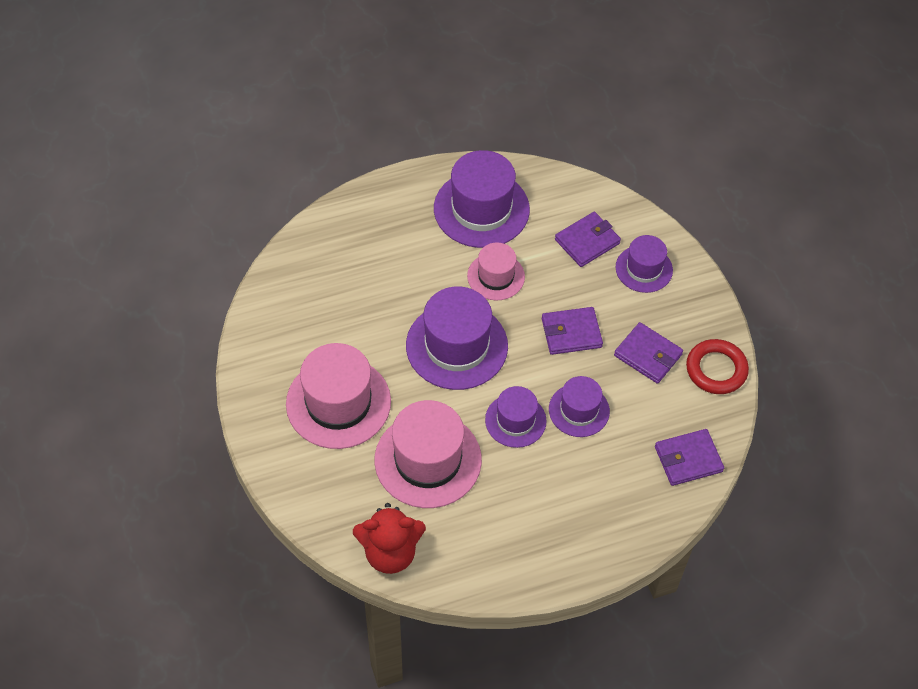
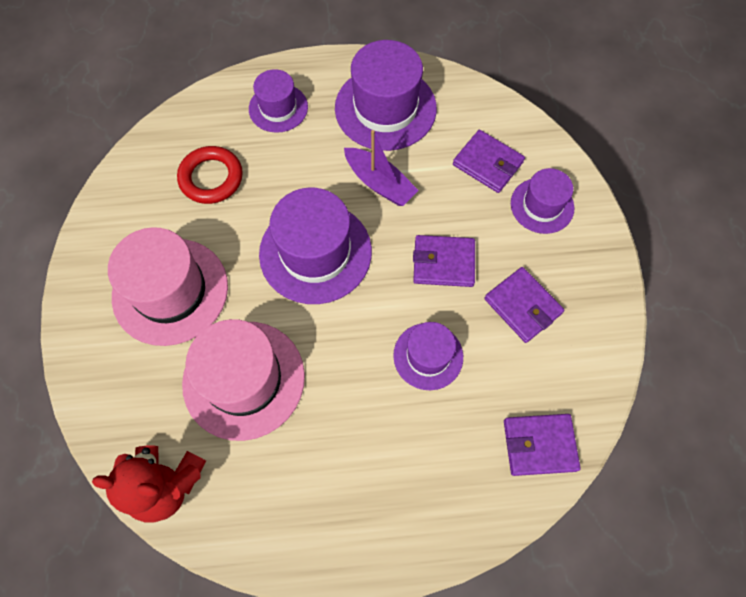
camera: 15 degrees right, 10 degrees up
(496, 276) = (379, 183): pink hat -> purple boat
(515, 420) = (354, 353): purple hat -> purple hat (278, 108)
(587, 241) = (487, 163): purple wallet -> purple wallet turned 60 degrees clockwise
(716, 369) = (597, 340): red ring -> red ring (211, 178)

